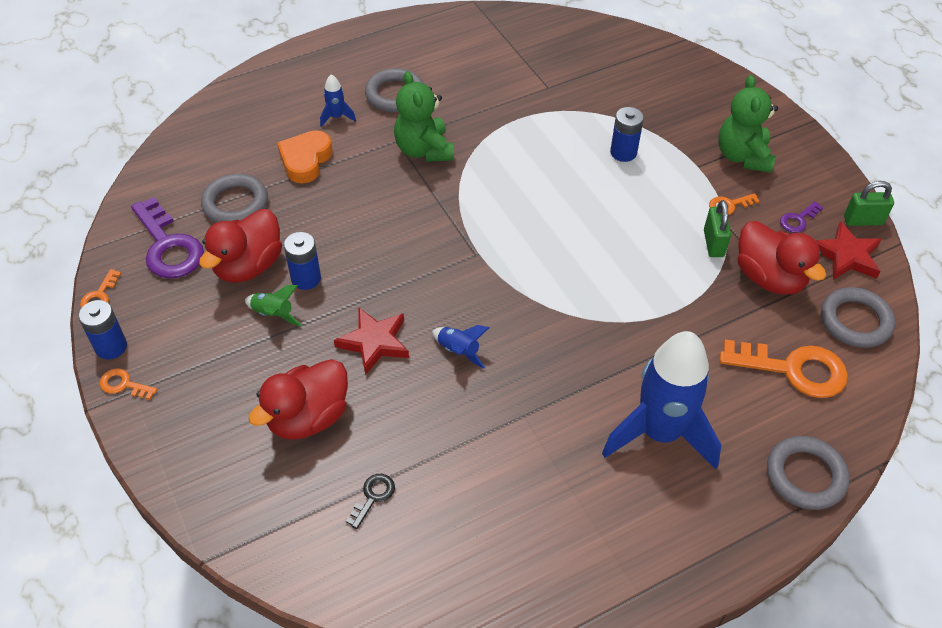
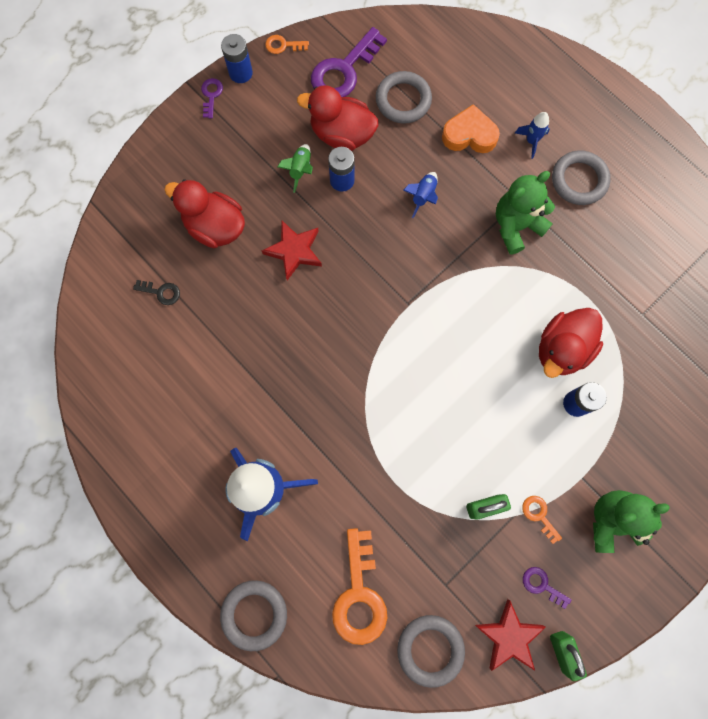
camera: 75 degrees right, 25 degrees up
(124, 385) = (211, 95): orange key -> purple key
(458, 351) = (303, 316): blue rocket -> blue rocket (423, 196)
(769, 278) = (458, 563): red duck -> red duck (561, 349)

